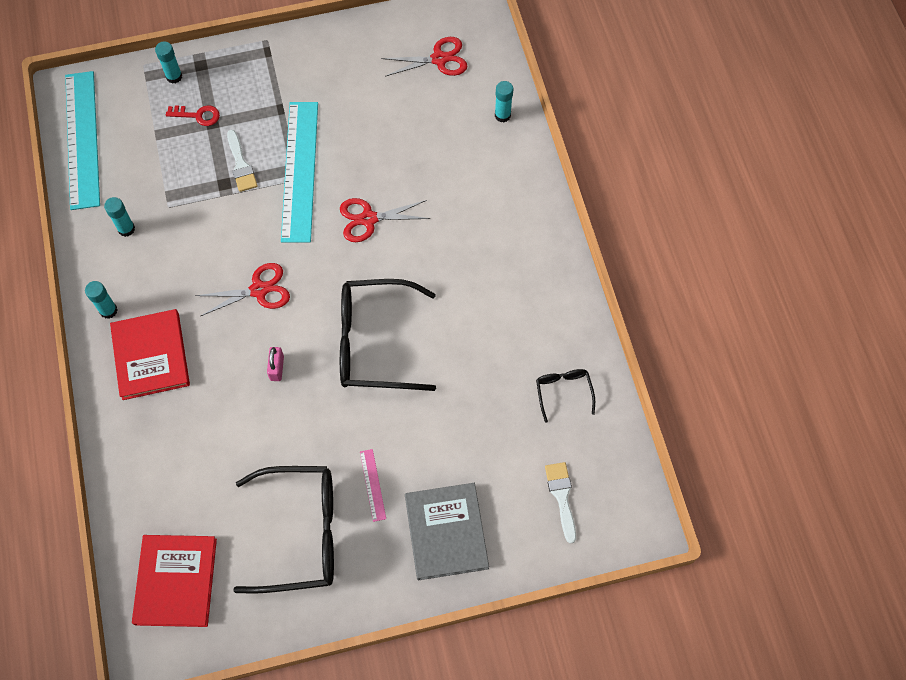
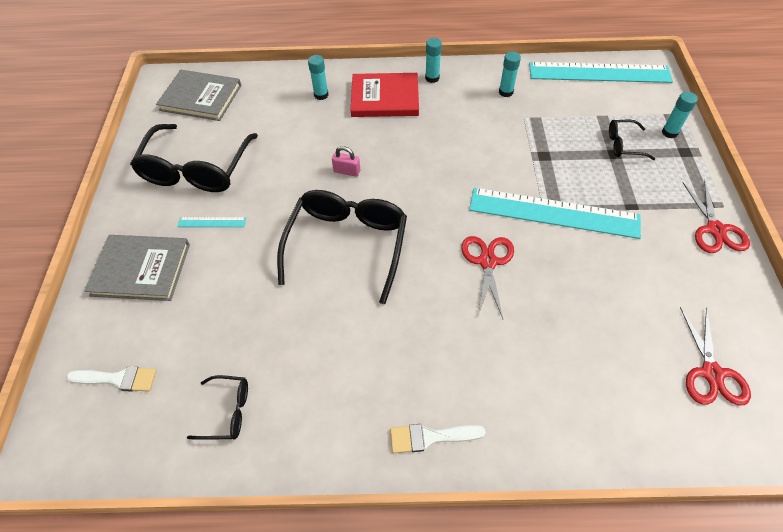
camera: 105 degrees right, 10 degrees down
(176, 581) = (201, 98): red book -> grey book
(197, 115) = (623, 145): red key -> black glasses
(241, 165) = (564, 169): white brush -> white brush (430, 437)
(259, 290) = (426, 168): red scissors -> red scissors (715, 229)
(373, 485) = (212, 222): pink ruler -> turquoise ruler
(502, 115) = (622, 433): turquoise glue stick -> turquoise glue stick (321, 95)

